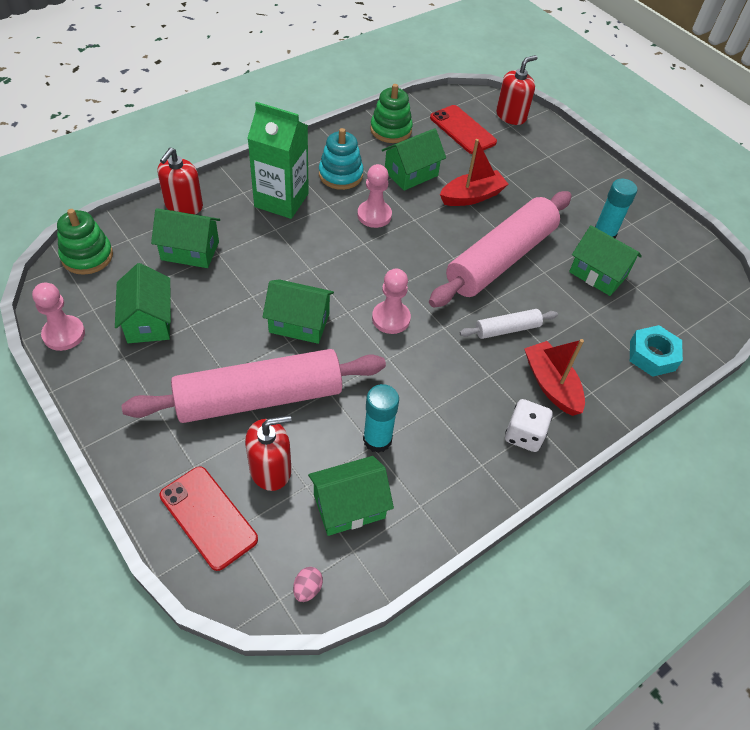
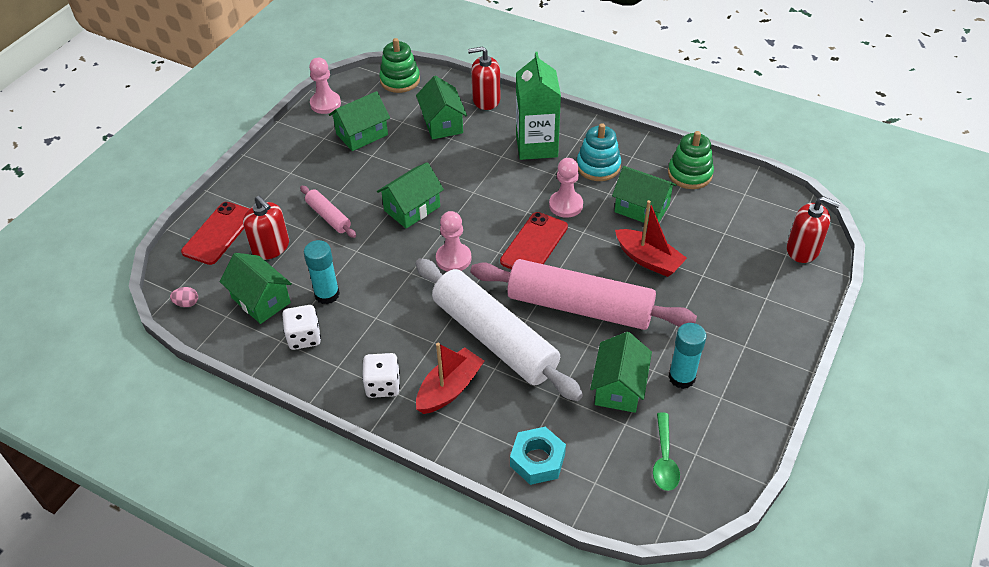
camera: 70 degrees right, 5 degrees down
(259, 397) = (328, 216): pink rolling pin -> pink rolling pin, size x0.45
(299, 323) = (412, 208): green house -> green house turned 60 degrees clockwise
(427, 481) = (304, 337): none -> white dice
(462, 130) = (740, 221): red phone -> red phone (534, 244)
(507, 329) = (494, 338): white rolling pin -> white rolling pin, size x2.24
(677, 280) = (664, 459): none -> green spoon

